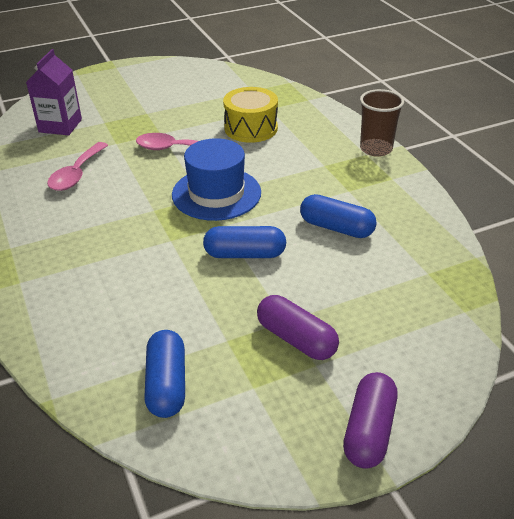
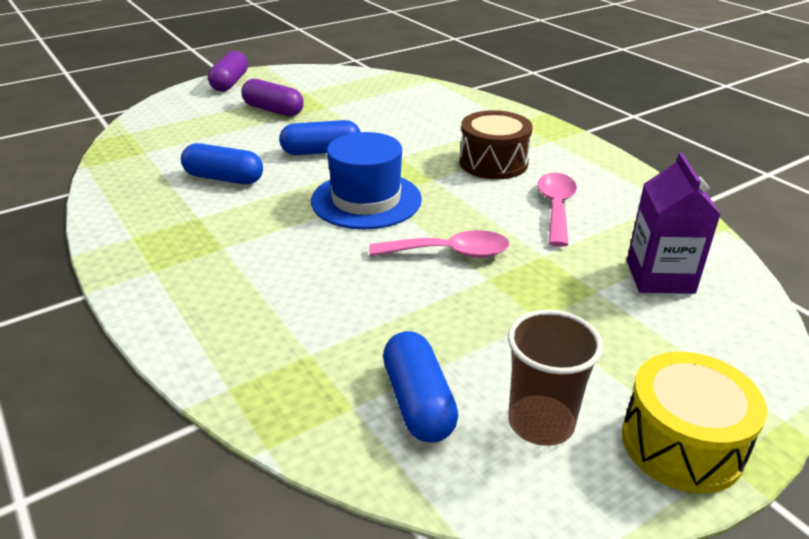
camera: 170 degrees right, 5 degrees down
(89, 223) = (493, 163): none -> brown drum
(166, 384) = (362, 88): blue capsule -> blue capsule (418, 402)
(251, 128) = (339, 301): yellow drum -> yellow drum (682, 444)
(376, 149) = (133, 280): brown cup -> brown cup (541, 423)

